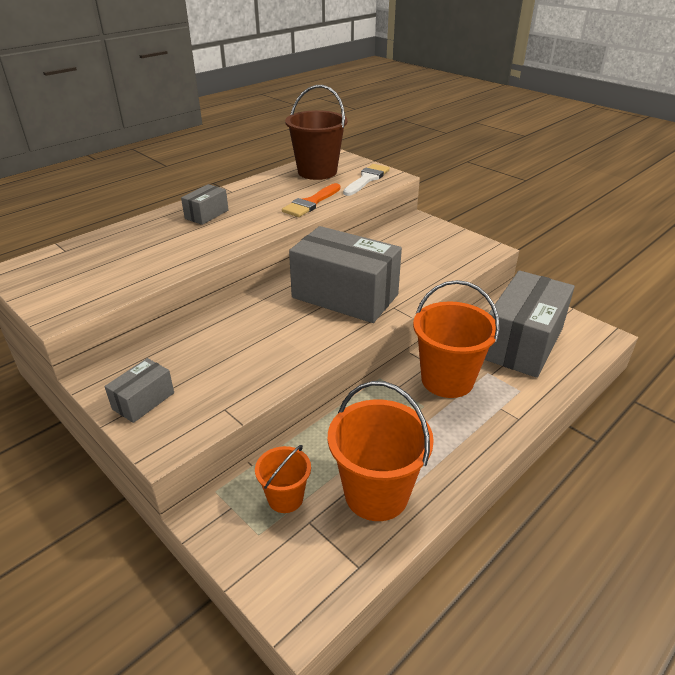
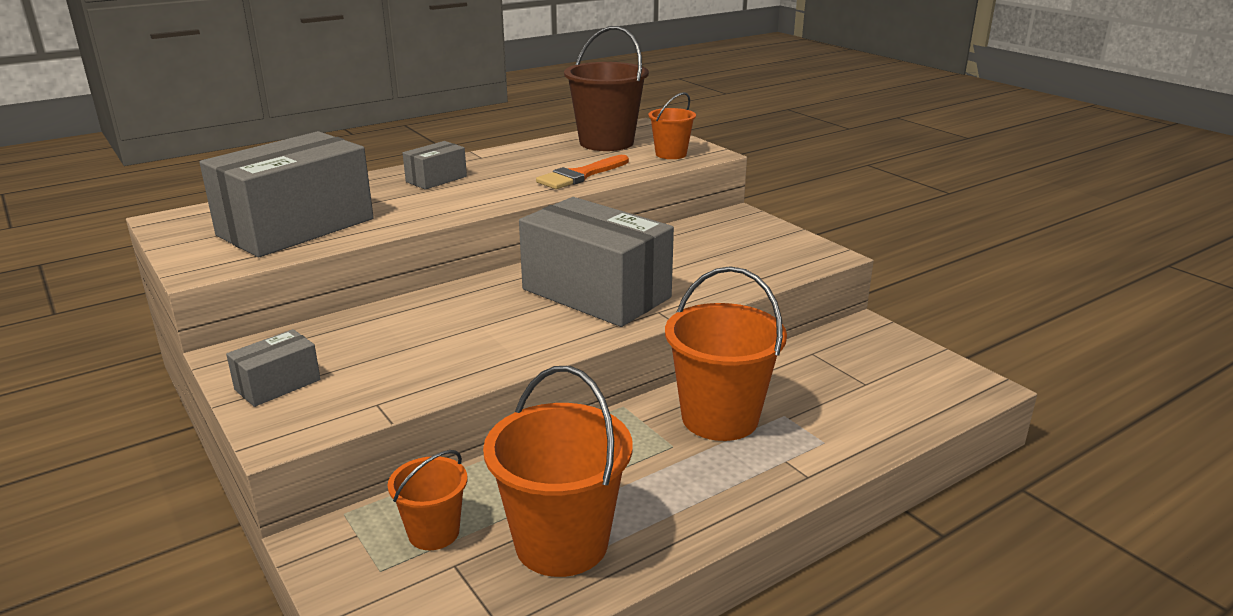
camera: 10 degrees right, 10 degrees down
(367, 179) = (671, 154): white brush -> orange bucket
(522, 343) = (850, 384): grey box -> grey box (296, 227)

